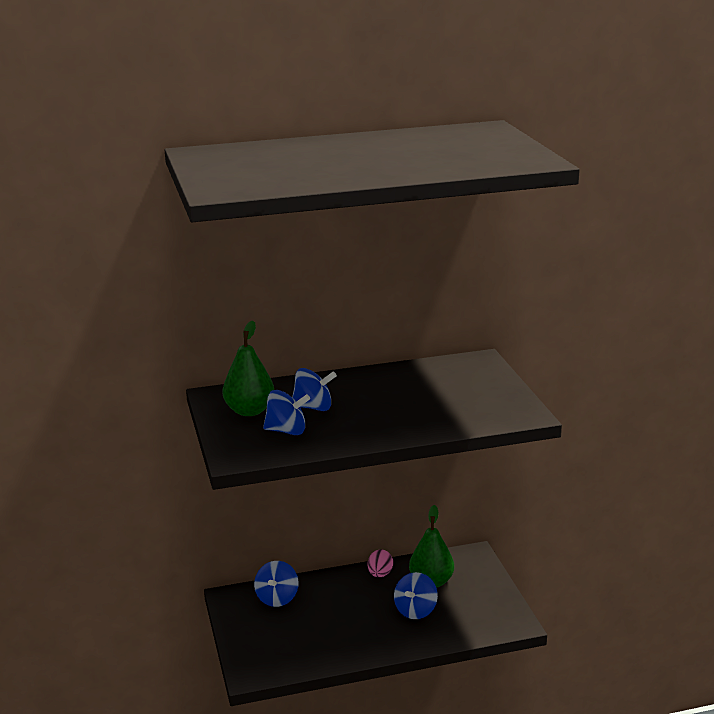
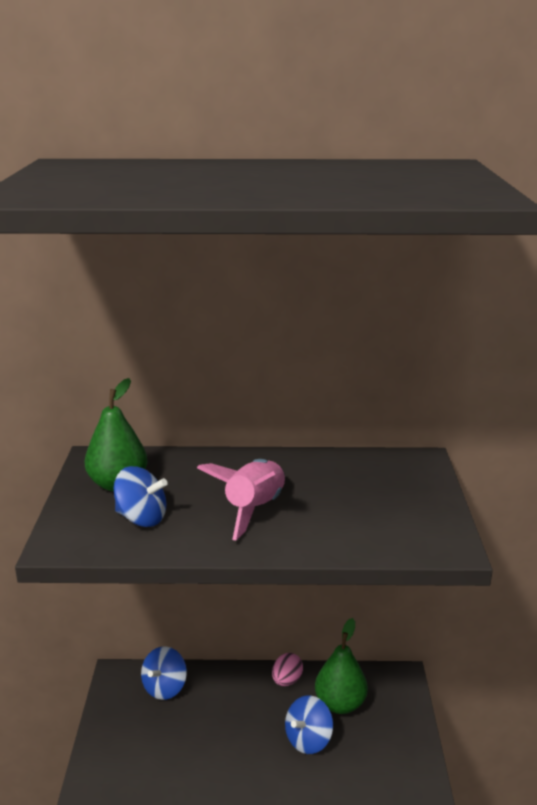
camera: 15 degrees right, 0 degrees up
(313, 407) = (192, 491): blue spinning top -> none
(370, 412) = (254, 509): none -> pink rocket

